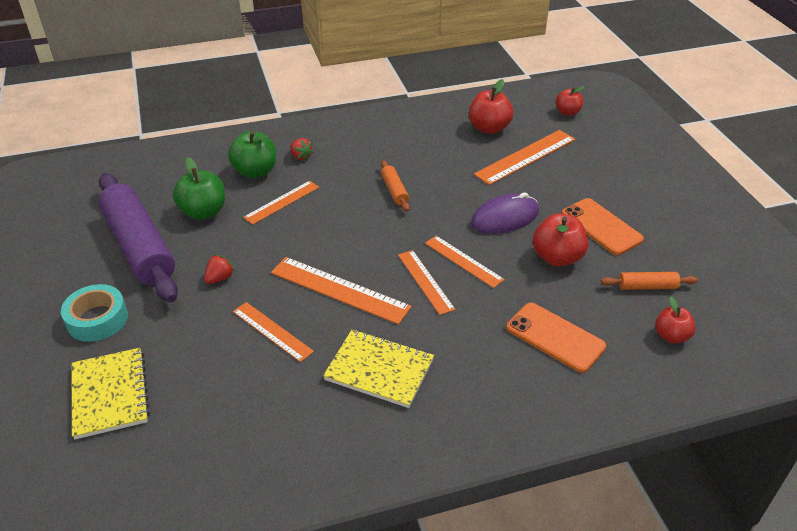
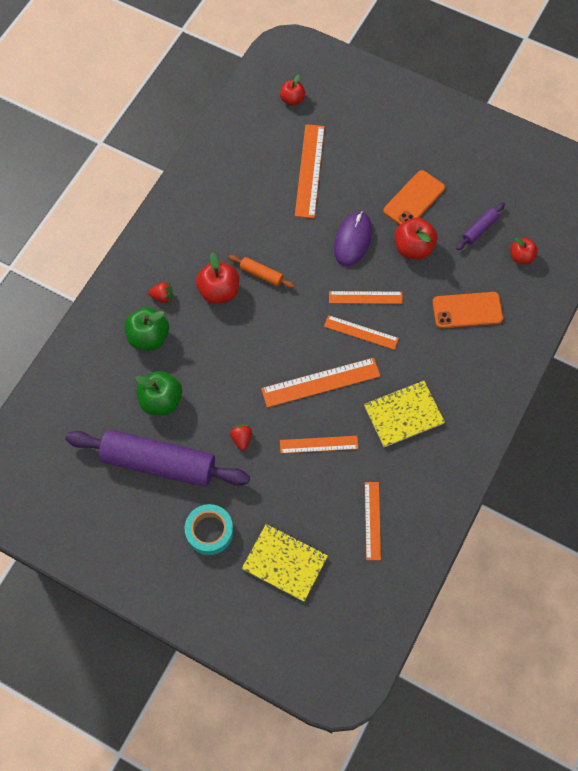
camera: 45 degrees left, 25 degrees up
(282, 202) = (201, 347): orange ruler -> orange ruler (372, 520)
(489, 128) = (257, 160): red apple -> red apple (219, 291)
(601, 226) = (414, 199): orange phone -> orange phone turned 60 degrees counterclockwise
(647, 286) = (479, 229): orange rolling pin -> purple rolling pin

